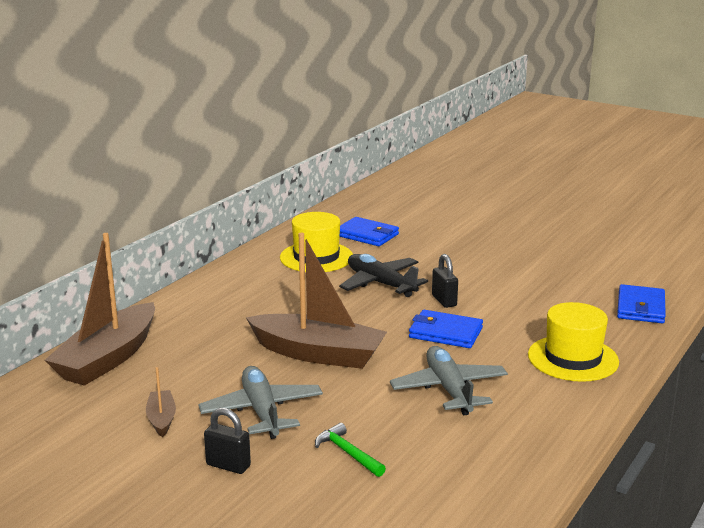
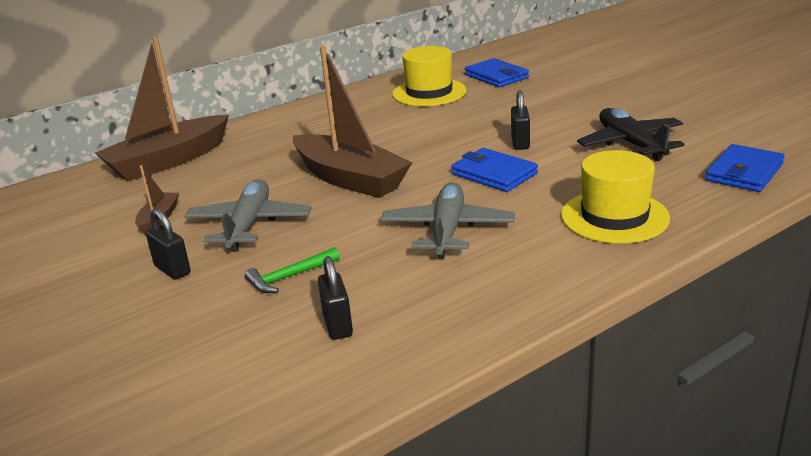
camera: 25 degrees right, 5 degrees up
(347, 453) = (289, 277): green hammer -> green hammer turned 105 degrees counterclockwise
(381, 284) = (470, 121): black plane -> black plane (631, 144)
(428, 486) = (338, 325): none -> black padlock

